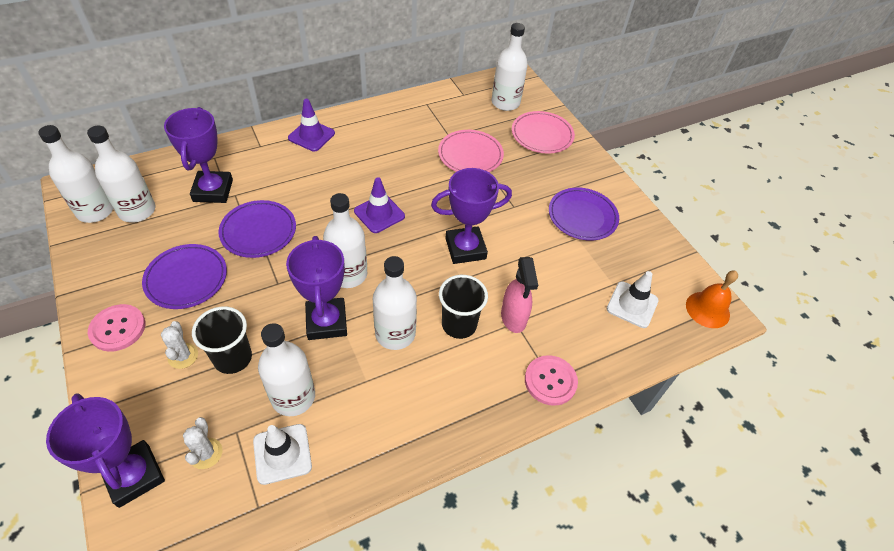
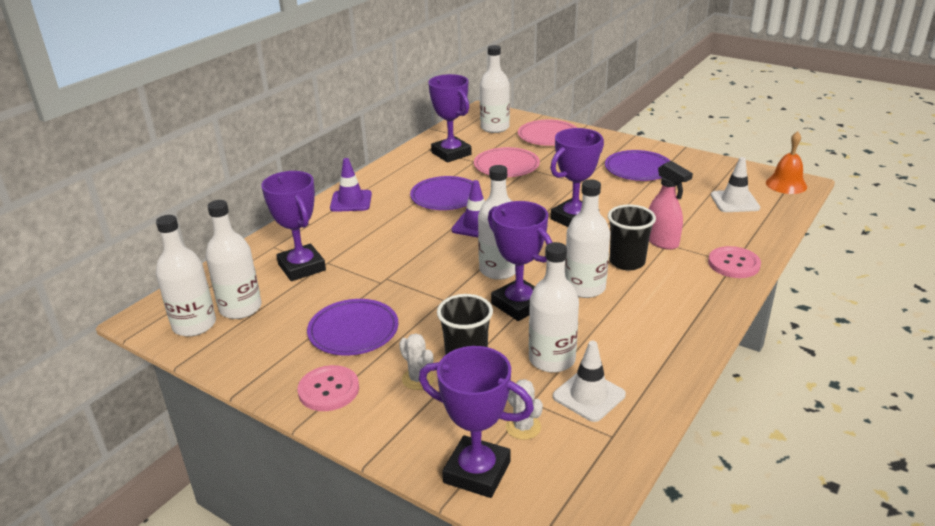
camera: 25 degrees left, 20 degrees down
(258, 231) = (382, 276): purple plate -> purple plate (445, 197)
(439, 118) = (451, 154): none -> purple trophy

